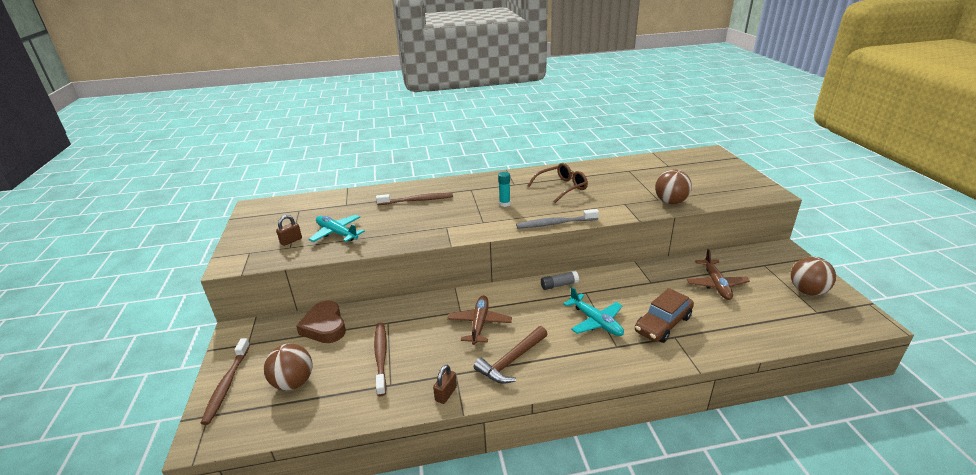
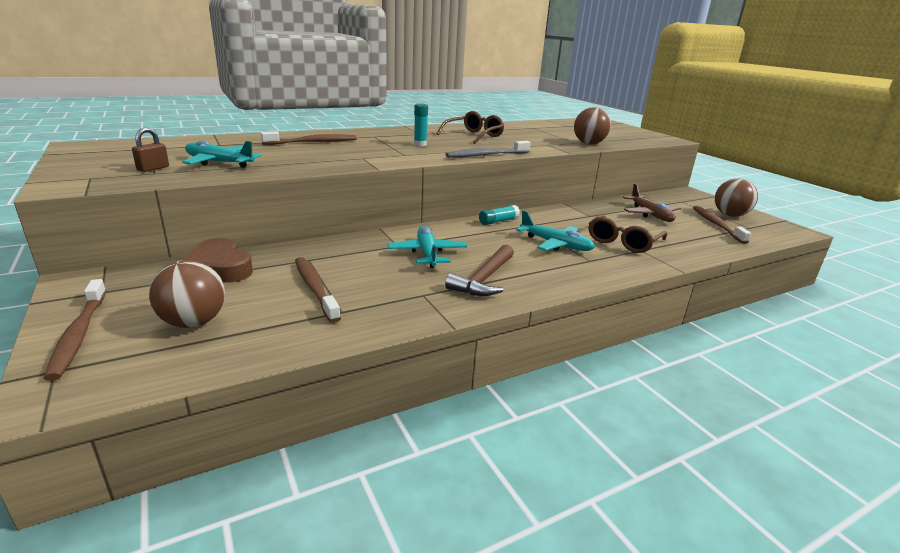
camera: 20 degrees left, 5 degrees down
(446, 394) = (421, 312): brown padlock -> none
(479, 324) = (427, 254): brown plane -> turquoise plane
(559, 285) = (498, 221): grey glue stick -> turquoise glue stick
(663, 324) = (623, 242): brown car -> brown glasses
(781, 305) = (716, 225): none -> brown toothbrush

